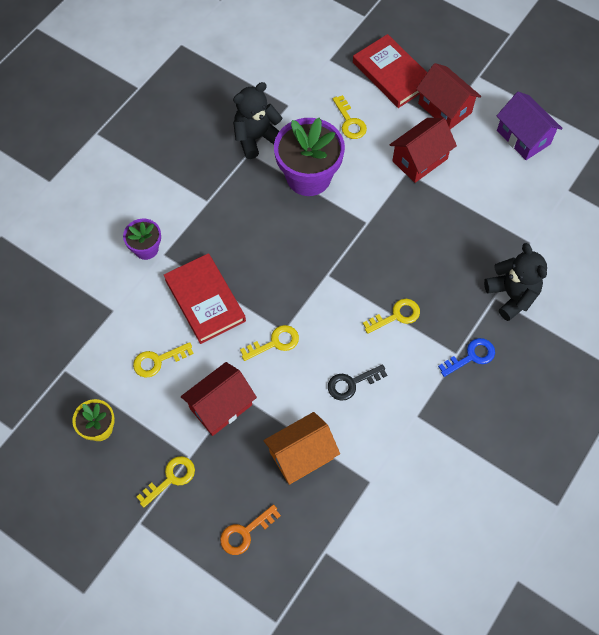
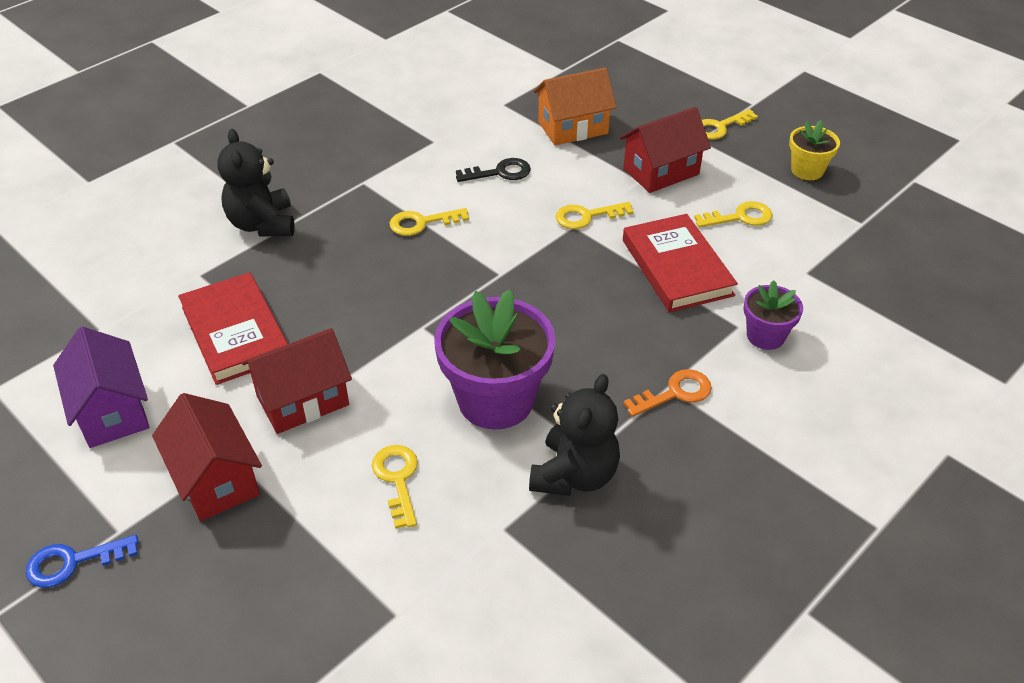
camera: 170 degrees left, 20 degrees down
(245, 533) = (641, 87): orange key -> orange key (675, 393)
(256, 138) = (574, 475): black teddy bear -> black teddy bear turned 45 degrees counterclockwise
(392, 74) = (282, 561): red book -> red book (235, 332)
(471, 356) = (346, 178): blue key -> blue key (73, 562)

